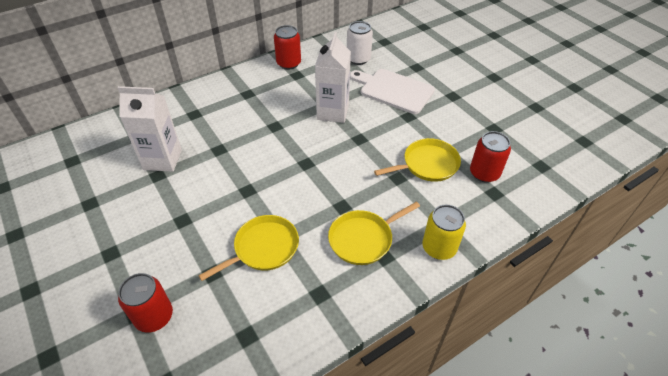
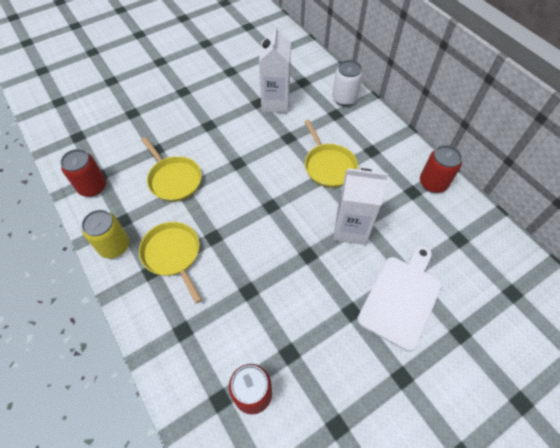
camera: 90 degrees right, 10 degrees up
(154, 316) = (126, 123): red can -> red can (92, 187)
(358, 59) = (461, 258): white can -> white can (344, 98)
(427, 164) = (268, 325): yellow pan -> yellow pan (328, 166)
(439, 247) = (152, 323): yellow can -> yellow can (114, 246)

